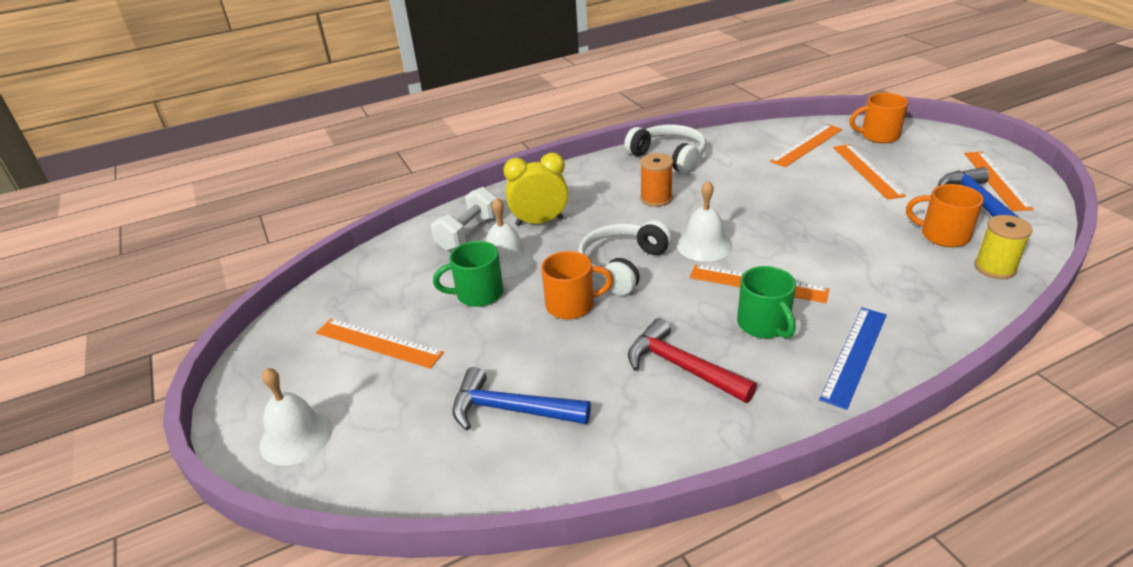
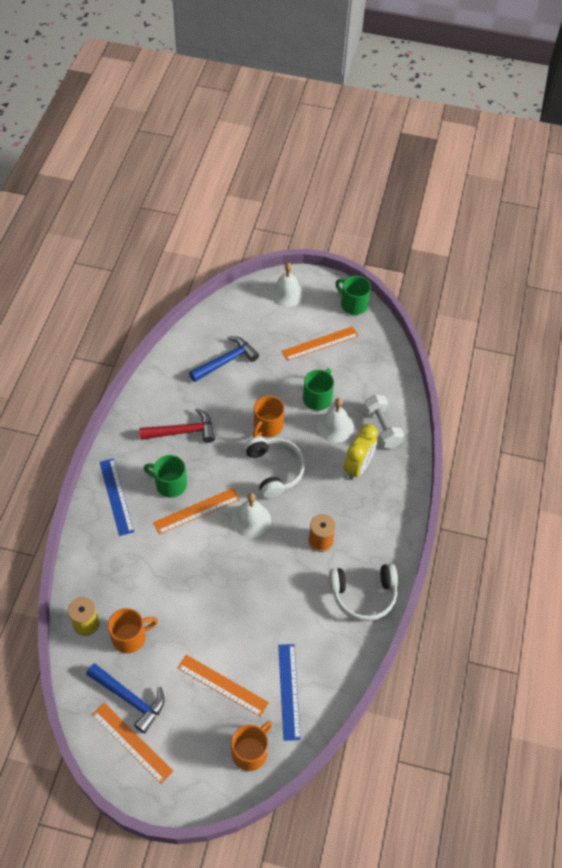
camera: 125 degrees right, 20 degrees up
(266, 356) = (353, 304): none -> green mug
(807, 145) = (289, 691): orange ruler -> blue ruler

